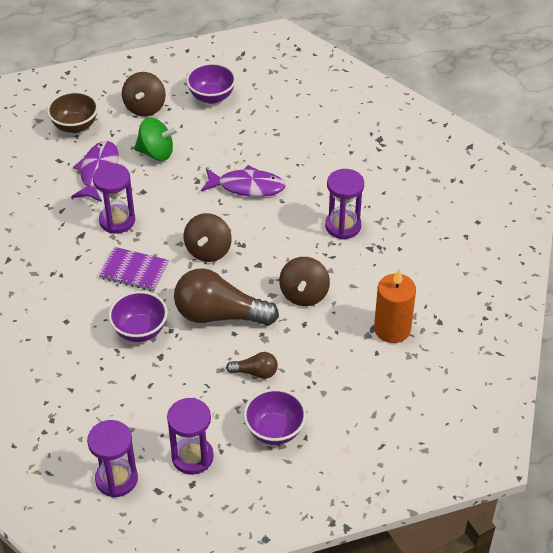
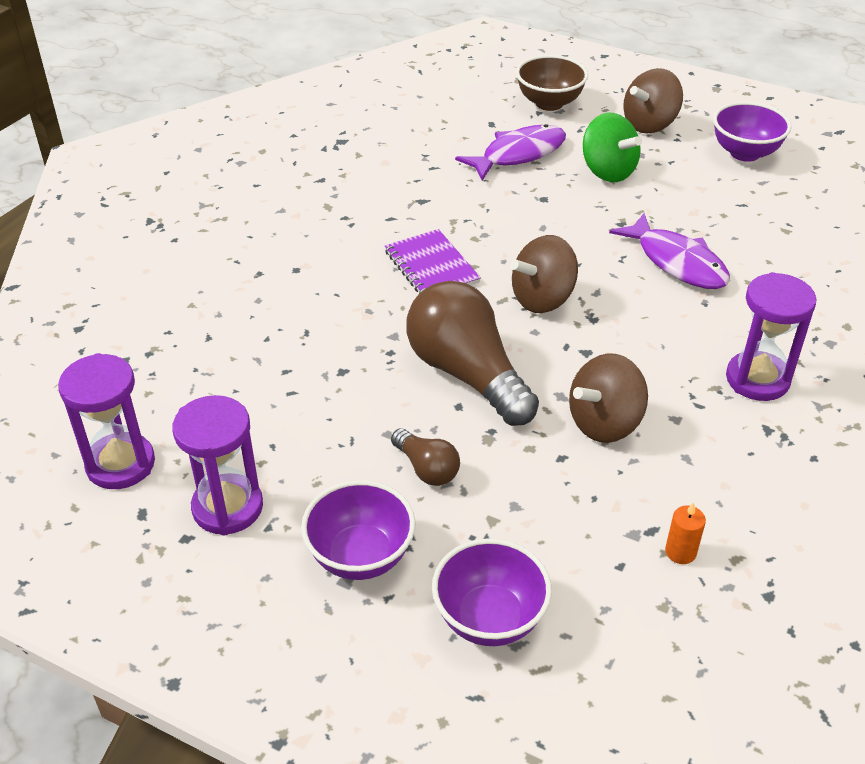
camera: 45 degrees right, 5 degrees down
(117, 221) = (478, 209): purple hourglass -> none
(140, 330) = (357, 329): purple bowl -> purple bowl (489, 618)
(392, 329) = (680, 552): orange candle -> orange candle, size x0.45

